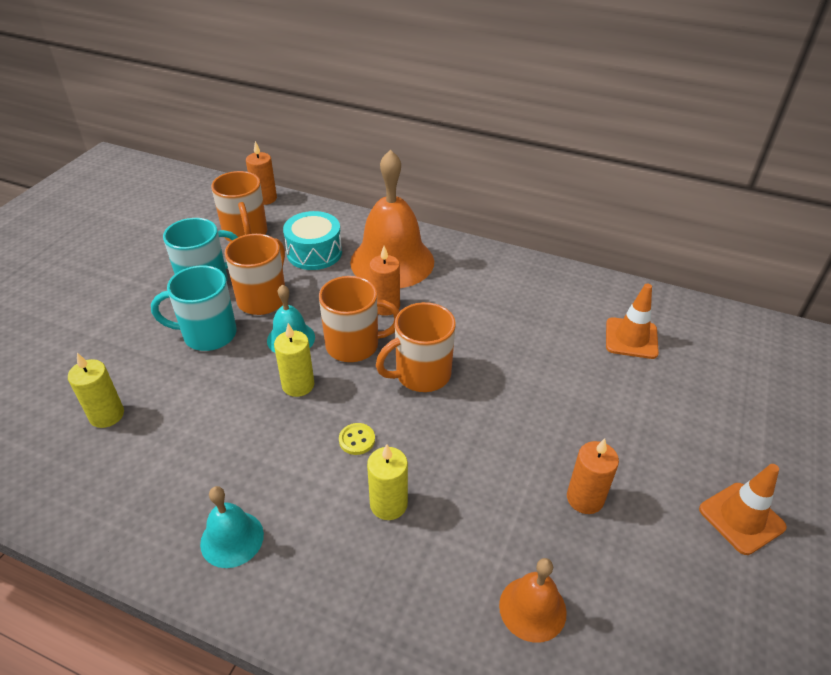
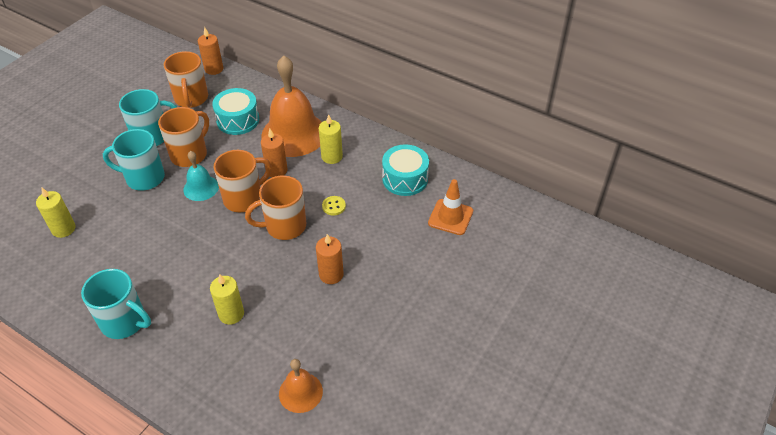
camera: 10 degrees right, 5 degrees up
(232, 539) = (125, 322): turquoise bell -> turquoise mug
(298, 385) = (196, 223): yellow candle -> yellow candle (332, 157)
(354, 345) = (244, 198): orange mug -> orange mug turned 45 degrees counterclockwise
(357, 440) = (224, 268): yellow button -> yellow button (334, 206)
(553, 299) = (405, 179): none -> turquoise drum
(585, 498) = (364, 328): orange candle -> orange candle (331, 274)
(741, 518) = (467, 356): orange traffic cone -> none

